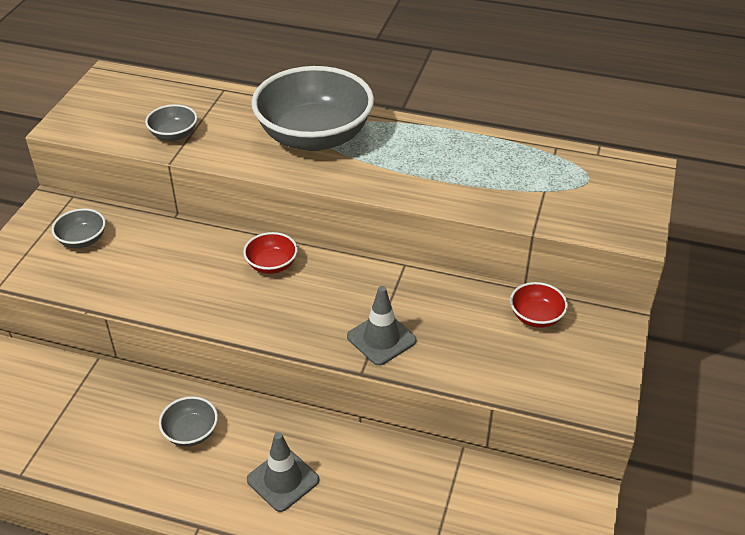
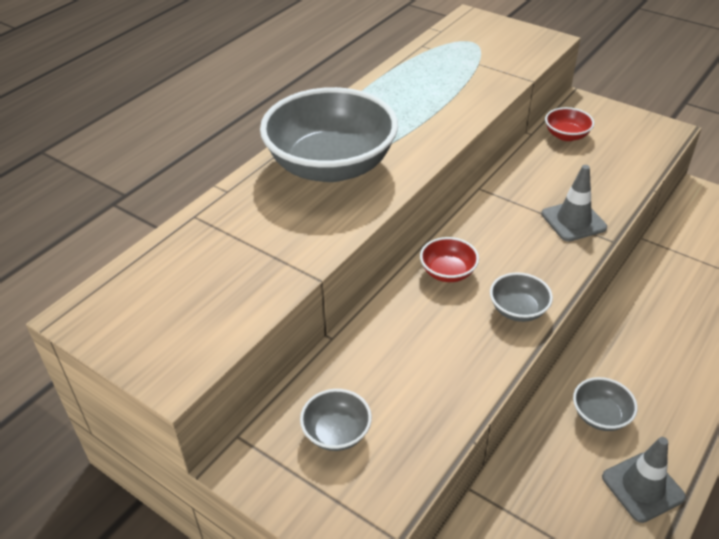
camera: 70 degrees left, 0 degrees up
(174, 135) = (263, 268): grey bowl -> grey bowl (518, 310)
(283, 480) = (668, 355): grey traffic cone -> grey traffic cone (642, 487)

